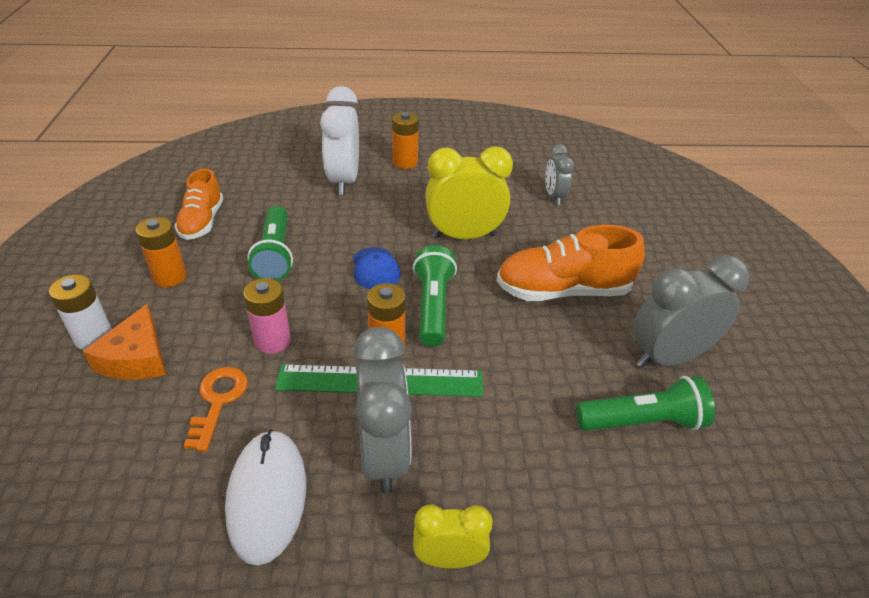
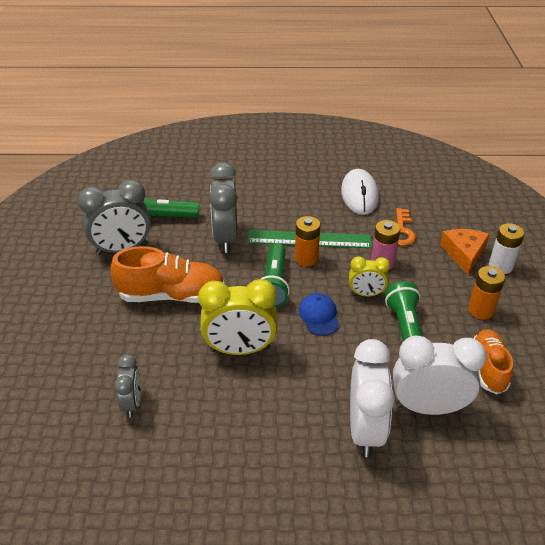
camera: 175 degrees left, 0 degrees up
(281, 194) = (428, 407): none -> white clock
(384, 454) = (305, 208): grey clock -> grey clock (226, 238)
(405, 162) = (295, 466): orange battery -> none
(449, 558) = (275, 176): yellow clock -> yellow clock (366, 294)

